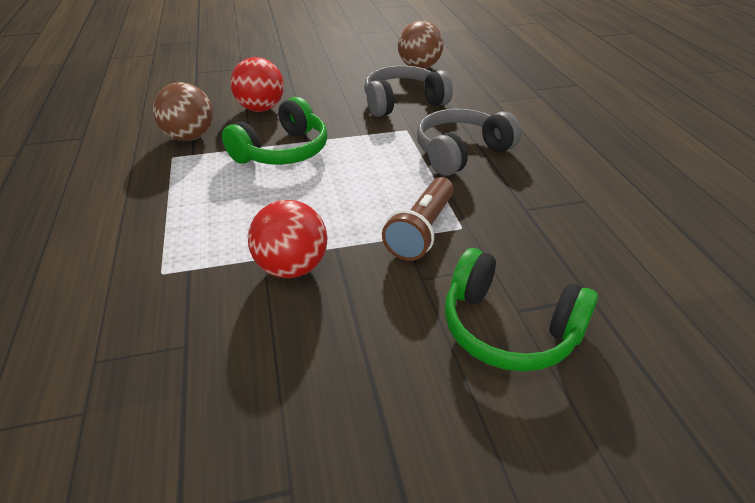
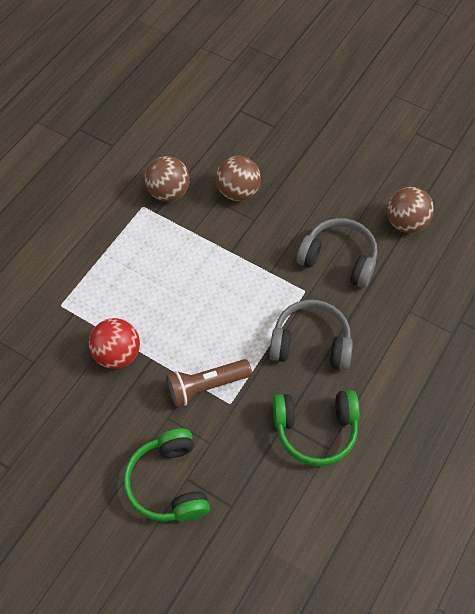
camera: 45 degrees right, 20 degrees up
(261, 109) = (238, 192): red ball -> brown ball
(282, 151) = (206, 251): green headphones -> green headphones (315, 430)

